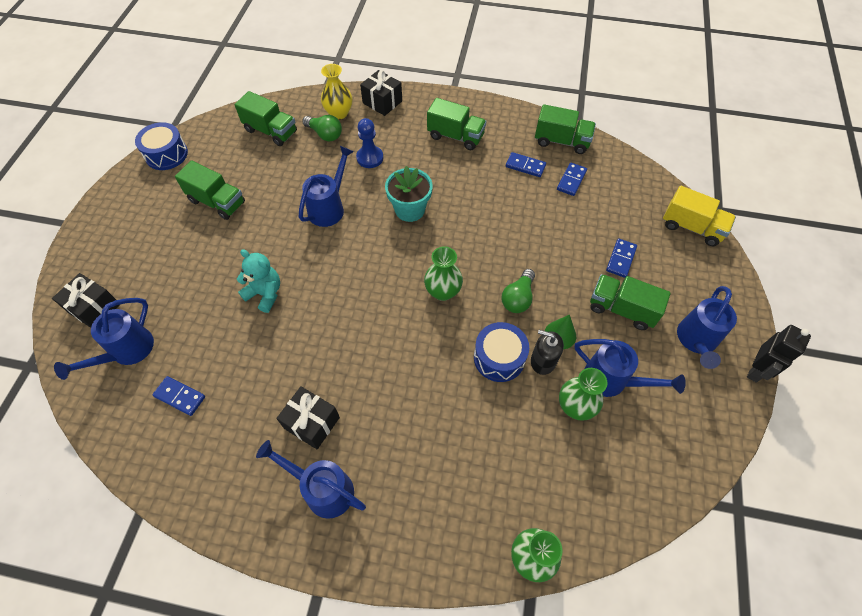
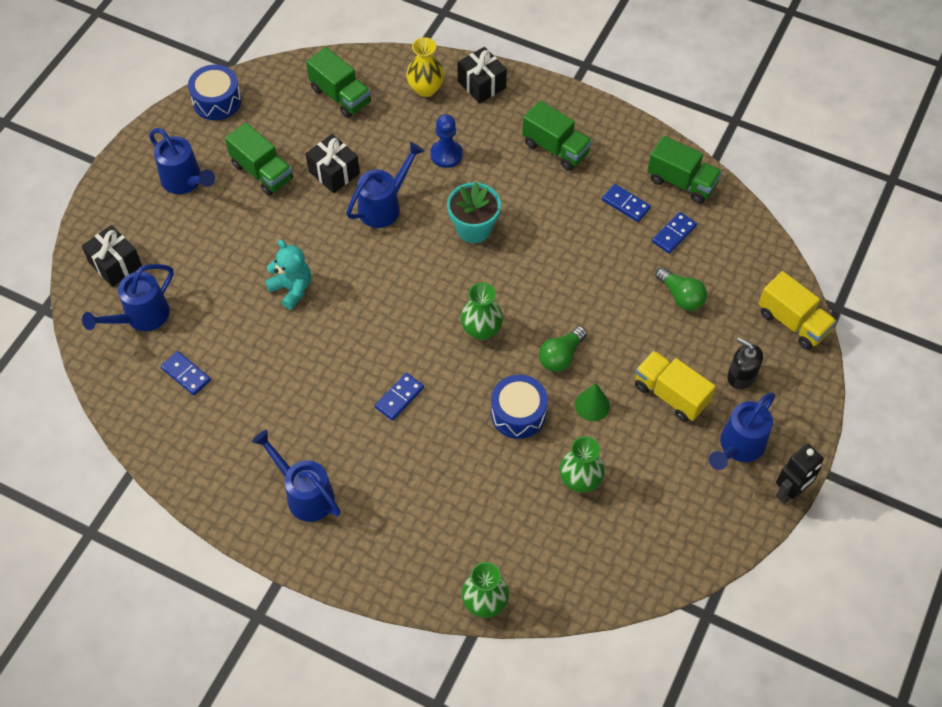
camera: 15 degrees right, 0 degrees up
(312, 423) = (309, 431): black gift -> black gift (334, 172)
(325, 134) = (402, 113): green light bulb -> green light bulb (681, 296)
(543, 361) = (563, 427): black soap dispenser -> black soap dispenser (741, 376)
(612, 380) = (629, 464): blue watering can -> blue watering can (185, 181)
(620, 259) = (693, 339): blue domino -> blue domino (399, 397)
(621, 309) = (670, 394): green truck -> yellow truck

